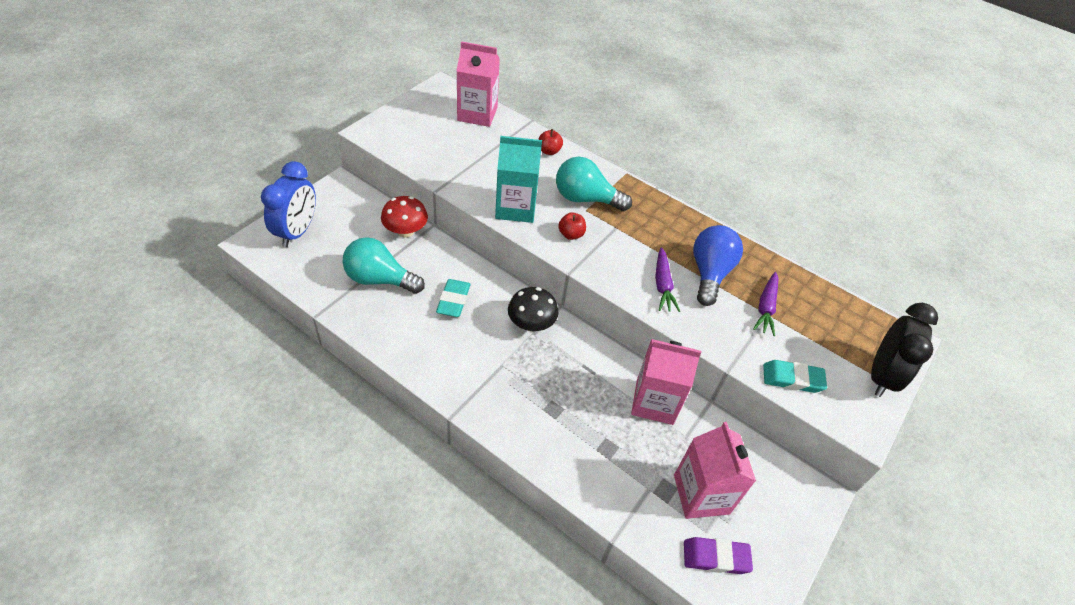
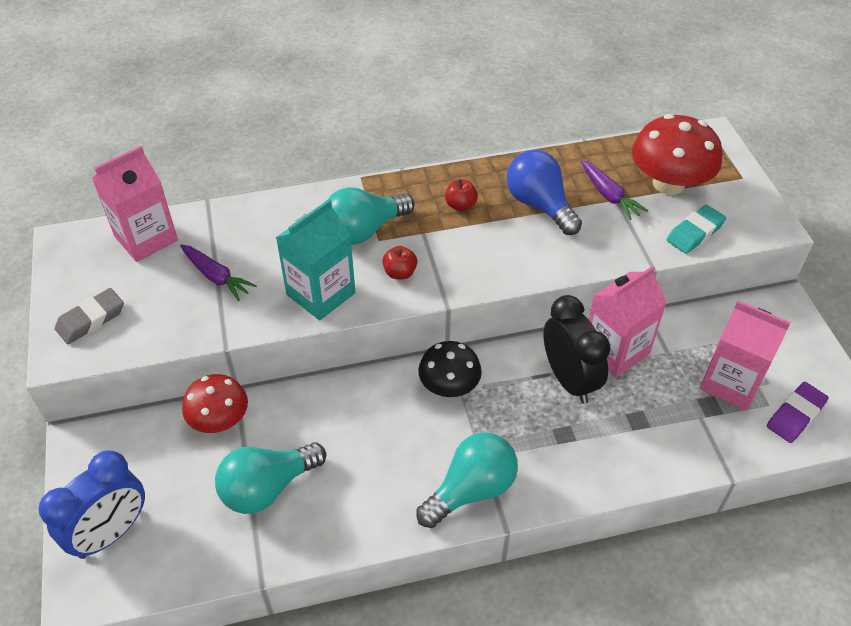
camera: 45 degrees left, 0 degrees up
(297, 232) = (111, 533): blue clock -> blue clock turned 75 degrees clockwise
(401, 128) = (91, 319): none -> grey eraser
(453, 300) = (360, 435): turquoise eraser -> none
(464, 380) = (471, 490): none -> turquoise light bulb
(549, 151) = (268, 215): red apple -> red apple (460, 205)
(662, 285) = (524, 247): purple carrot -> purple carrot (216, 277)
(822, 337) = (668, 183): none -> red mushroom
(881, 376) = (733, 177): black clock -> black clock (569, 380)

